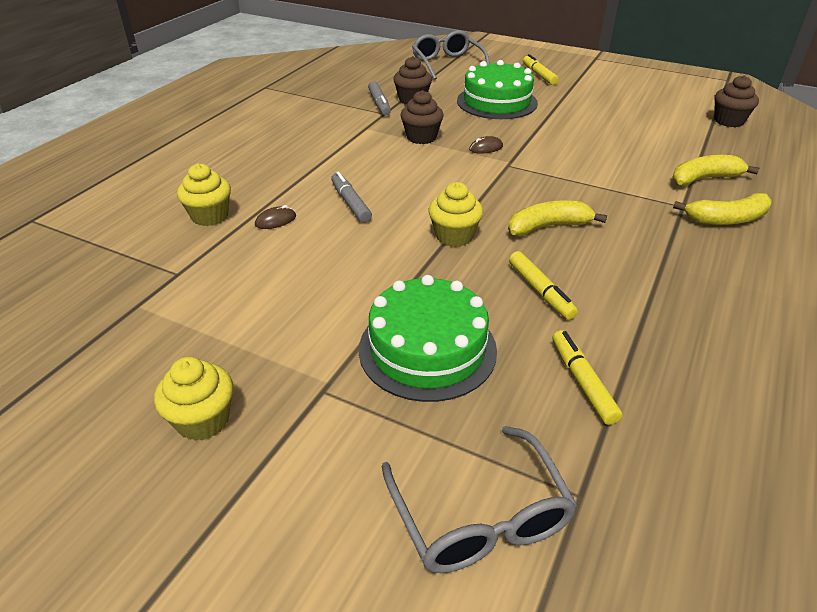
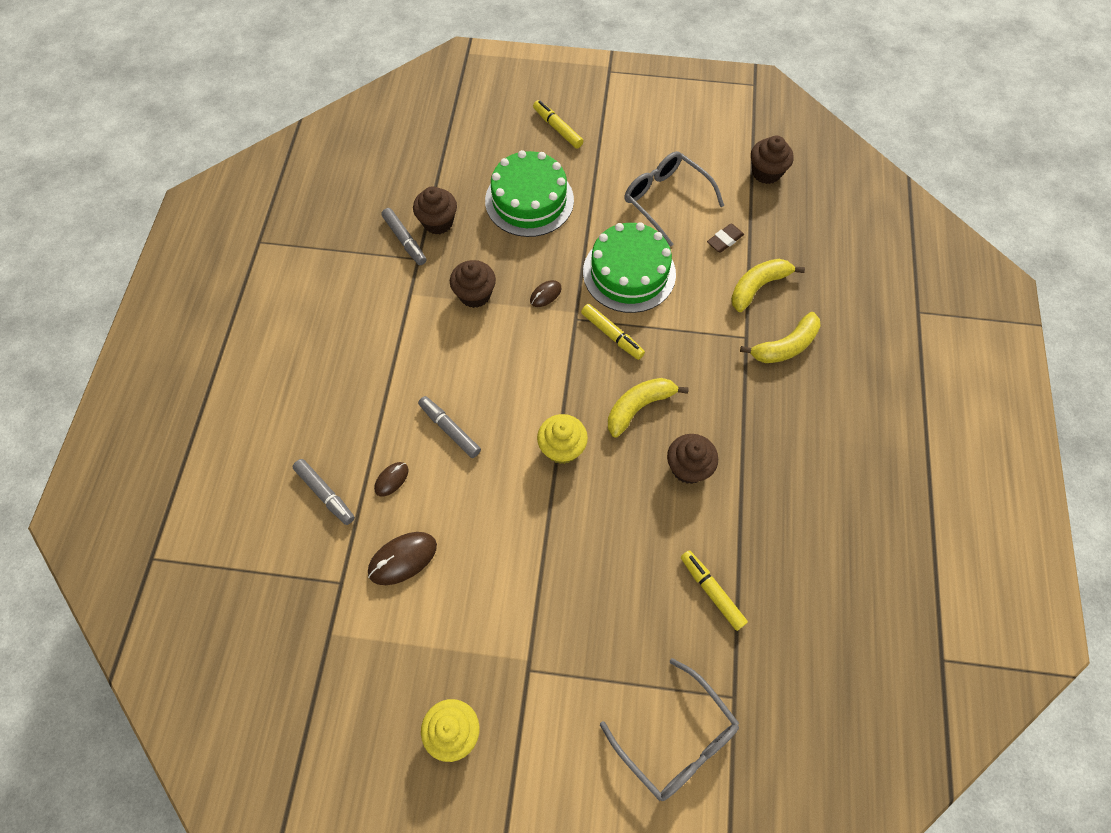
camera: 20 degrees left, 25 degrees up
(210, 216) = (325, 494): yellow cupcake -> grey marker
(248, 272) = (402, 559): none -> brown mouse
(427, 349) = (589, 598): green cake -> green cake (629, 273)
(447, 64) = (448, 129): grey glasses -> grey glasses (665, 200)
(540, 291) = (655, 498): yellow marker -> yellow marker (612, 335)
(588, 278) = (688, 467): none -> brown cupcake
(675, 148) = (724, 240): none -> brown eraser

